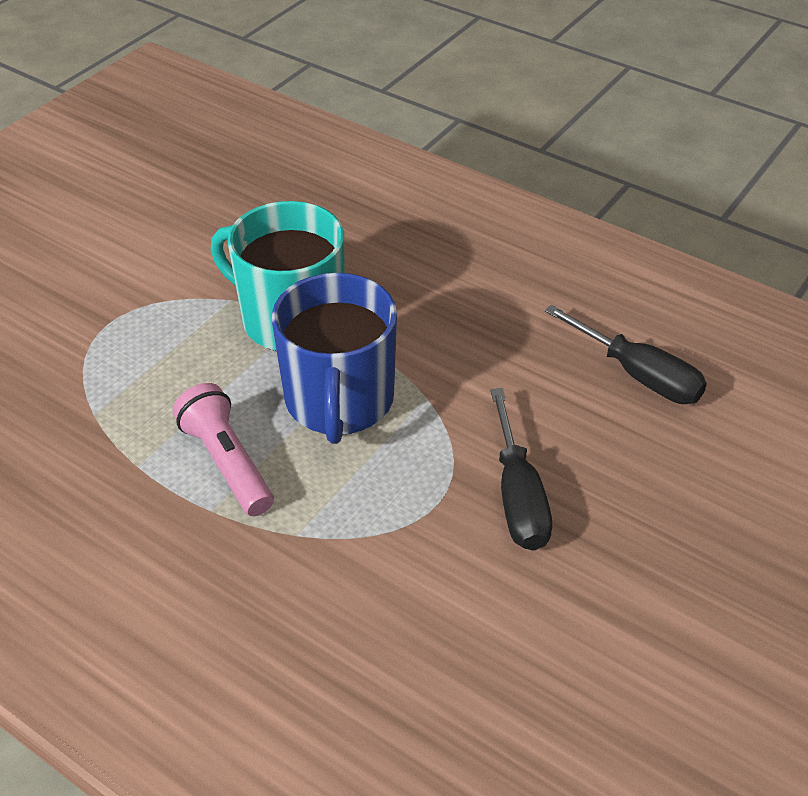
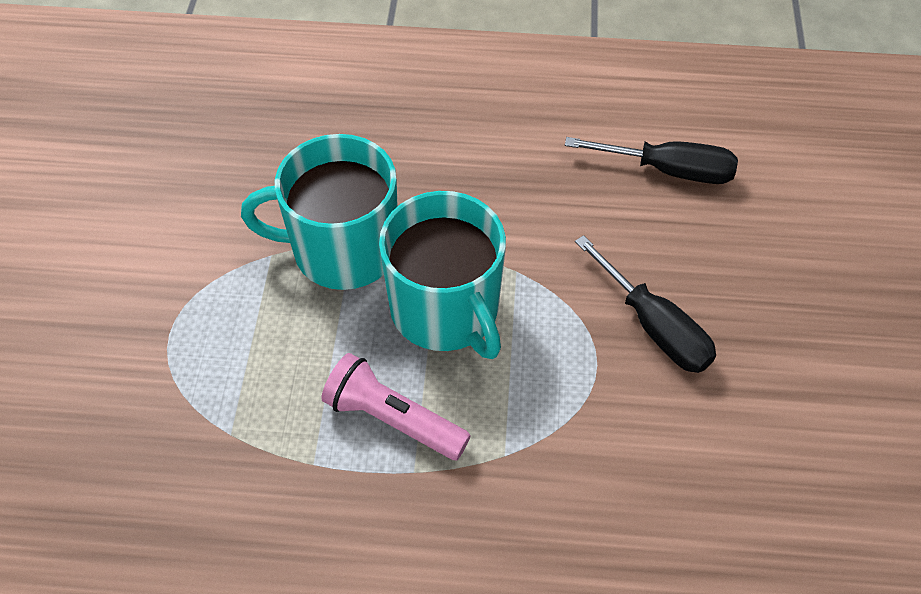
camera: 30 degrees left, 10 degrees up
(339, 400) = (446, 310): blue mug -> turquoise mug

